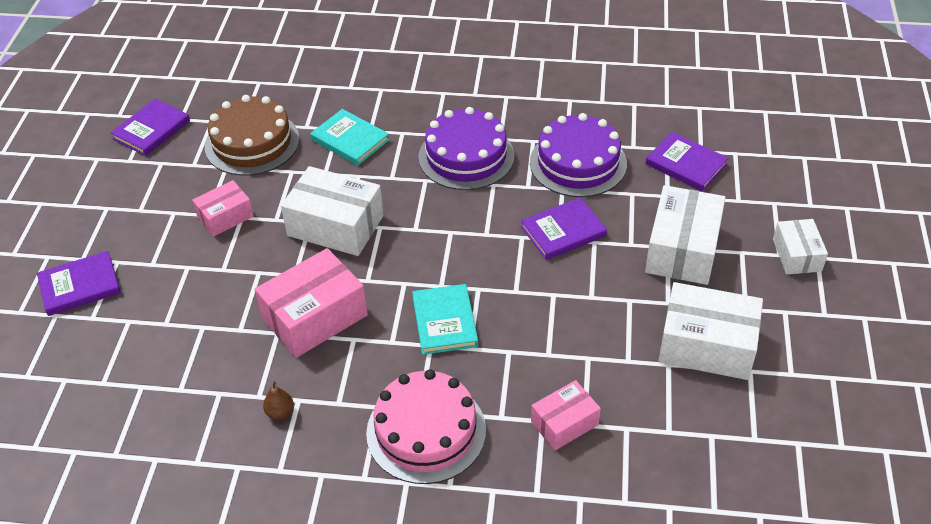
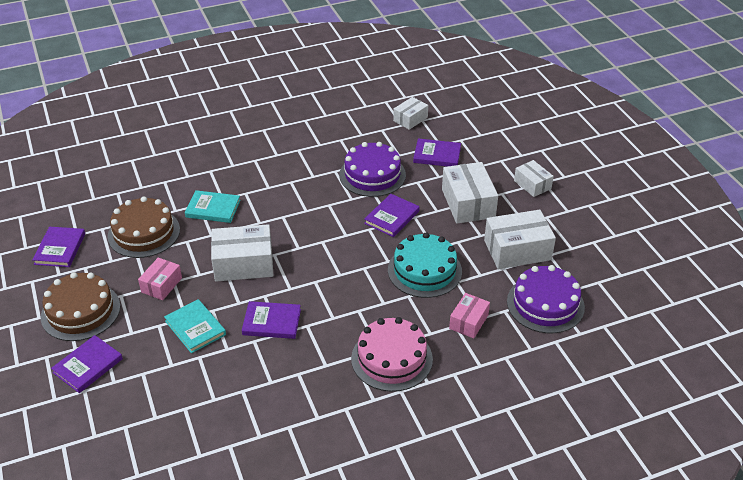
camera: 30 degrees left, 5 degrees down
(119, 215) = (80, 311): none -> brown cake
(280, 412) = (292, 385): brown pear -> none
(314, 317) = (271, 322): pink box -> purple book
(445, 321) = (357, 294): turquoise book -> turquoise book (195, 328)
(466, 156) = (299, 194): purple cake -> purple cake (545, 304)
(555, 324) = (424, 270): none -> turquoise cake
(683, 101) = (410, 119): none -> white box

